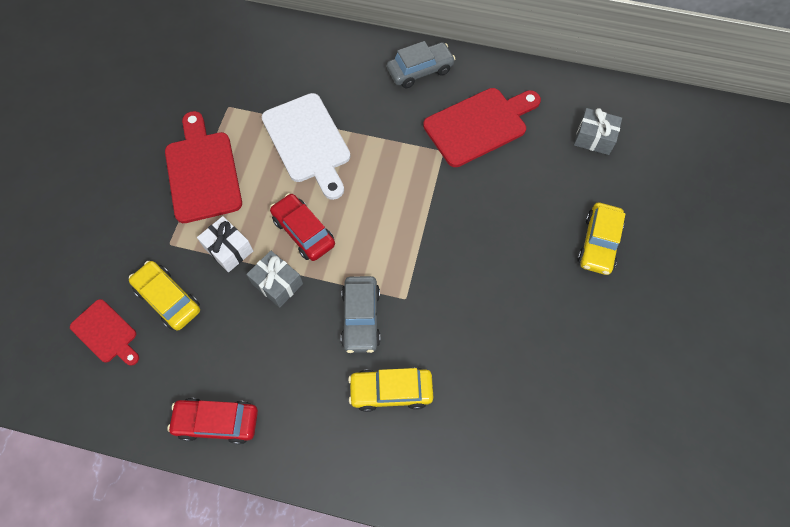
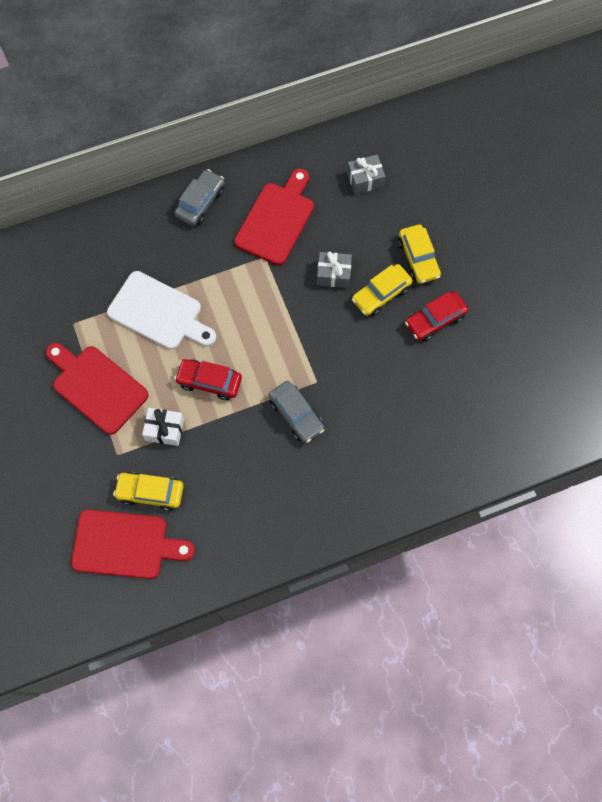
camera: 35 degrees left, 5 degrees up
(106, 333) = (125, 544): red cutting board -> red cutting board, size x1.75
(217, 422) = (253, 546): red car -> red car (435, 320)
(277, 283) = (220, 430): grey gift -> grey gift (333, 274)
(391, 391) = (352, 449): yellow car -> yellow car (381, 294)

